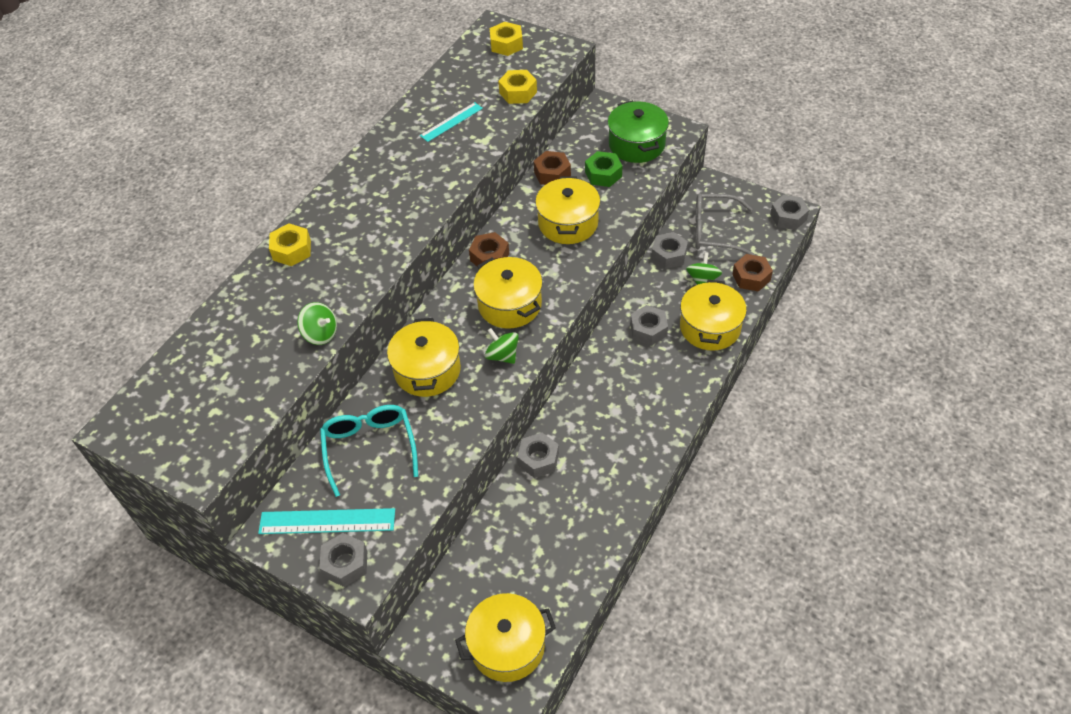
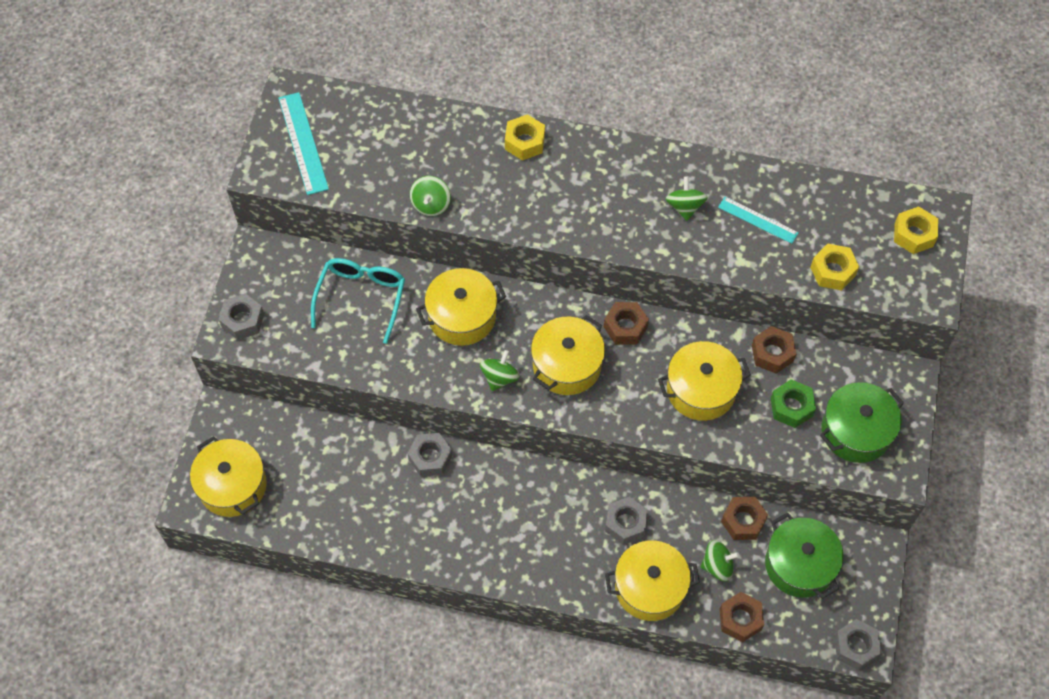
camera: 70 degrees right, 10 degrees up
(327, 521) = (279, 291): turquoise ruler -> turquoise ruler (303, 143)
(370, 448) = (361, 298): turquoise glasses -> turquoise glasses turned 45 degrees counterclockwise
(416, 161) = (684, 207): none -> green spinning top
(669, 255) = (743, 521): grey nut -> brown nut
(714, 231) = (799, 564): grey glasses -> green pot

